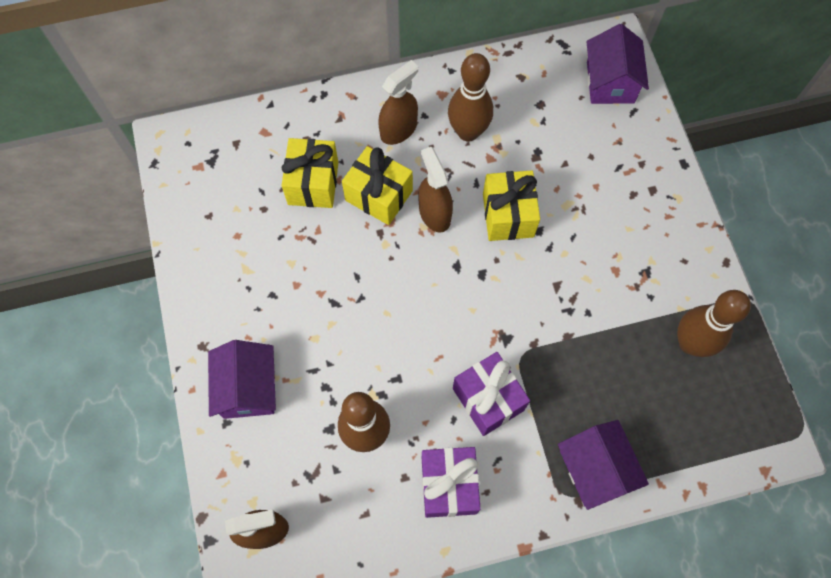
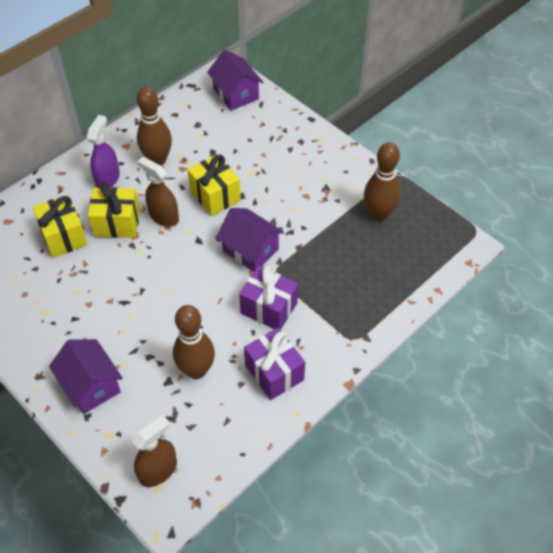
camera: 30 degrees left, 15 degrees down
(399, 130) = (107, 178): brown spray bottle -> purple spray bottle
(595, 468) = (364, 313): purple house -> purple house (250, 250)

